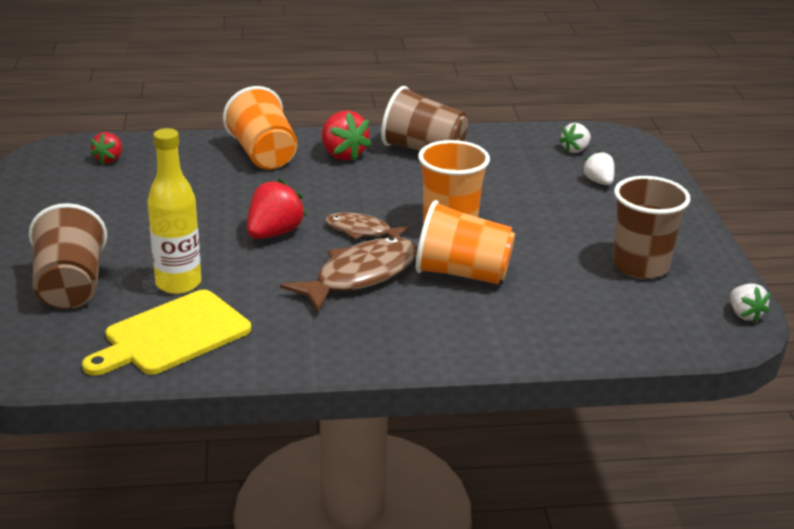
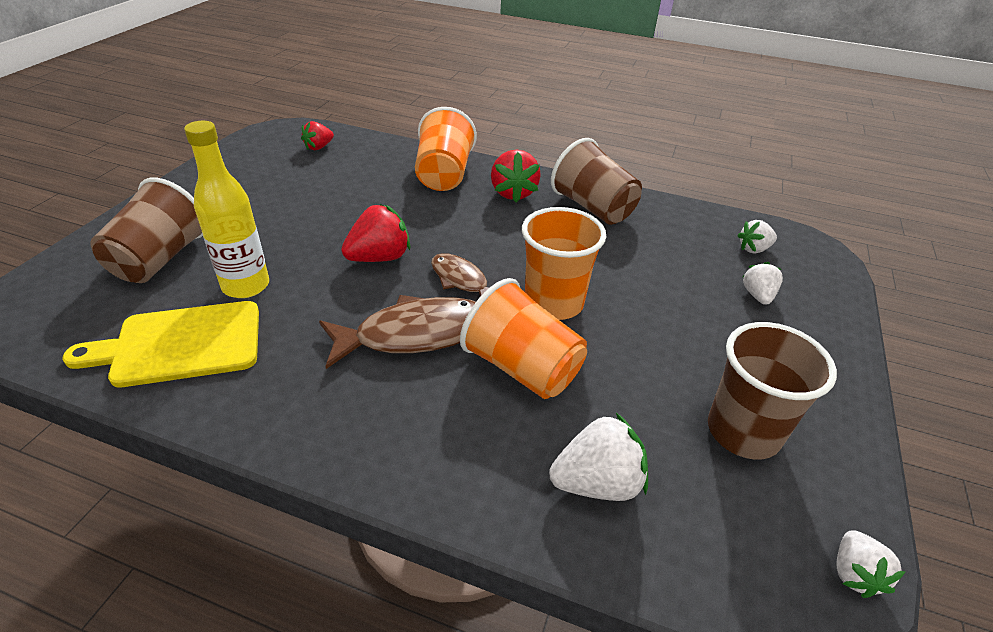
camera: 25 degrees right, 10 degrees up
(566, 319) = (597, 483): none -> white strawberry

